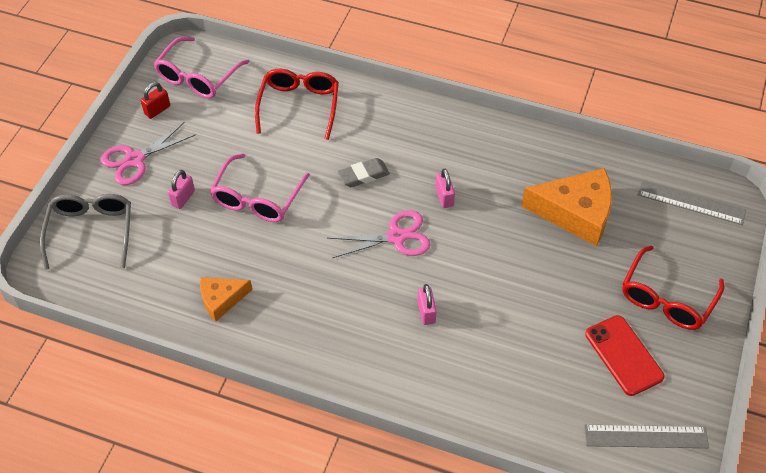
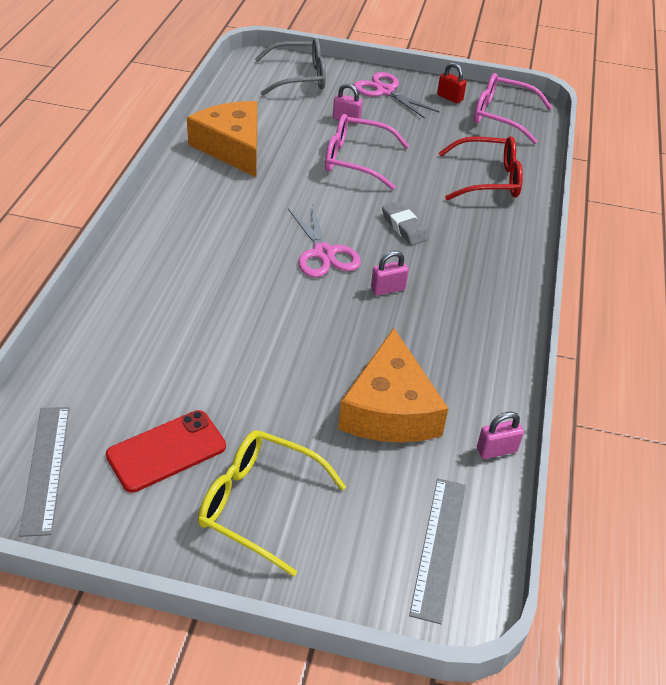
camera: 80 degrees right, 10 degrees down
(221, 300) = (232, 147): orange cheese -> orange cheese, size x1.80
(426, 312) = (224, 277): pink padlock -> pink padlock (496, 450)
(667, 298) = (260, 505): red glasses -> yellow glasses

